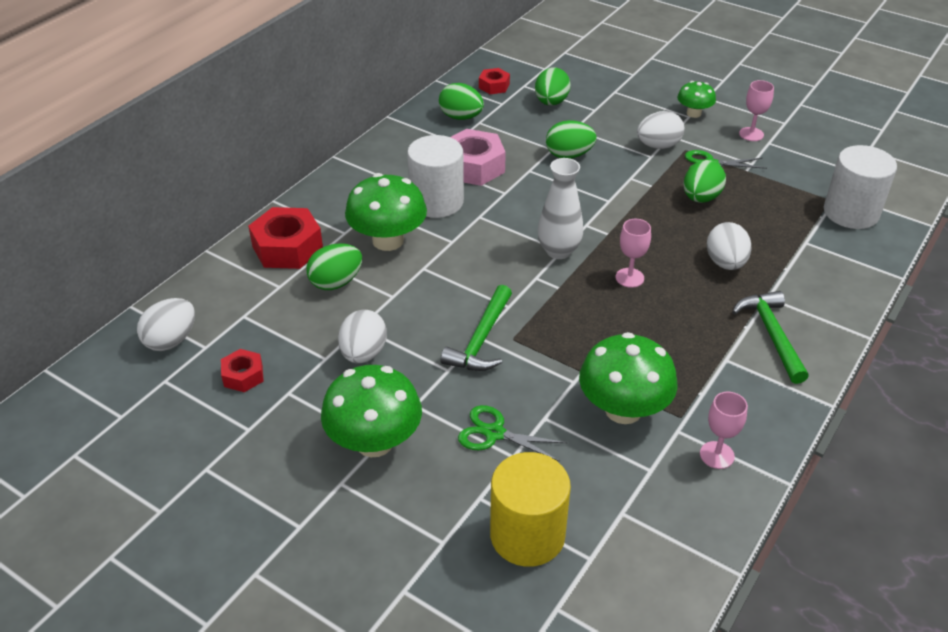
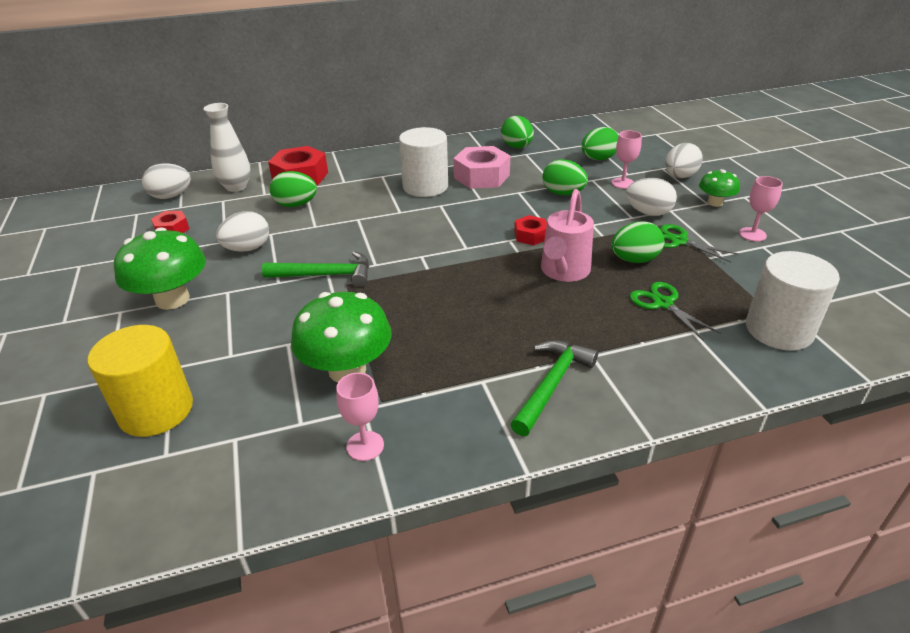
camera: 40 degrees right, 5 degrees down
(388, 240) = (361, 195): green mushroom -> none
(481, 340) = (326, 275): green hammer -> green hammer turned 150 degrees counterclockwise
(494, 86) = (568, 137): red nut -> red nut (530, 236)
(494, 433) = (242, 334): green scissors -> green scissors (663, 303)
(558, 251) = (463, 247): white vase -> white vase (236, 187)
(629, 278) = (490, 287): pink goblet -> pink goblet (622, 183)
(665, 235) = (563, 272): none -> pink watering can
(725, 263) = (588, 313): white egg -> white egg (679, 176)

